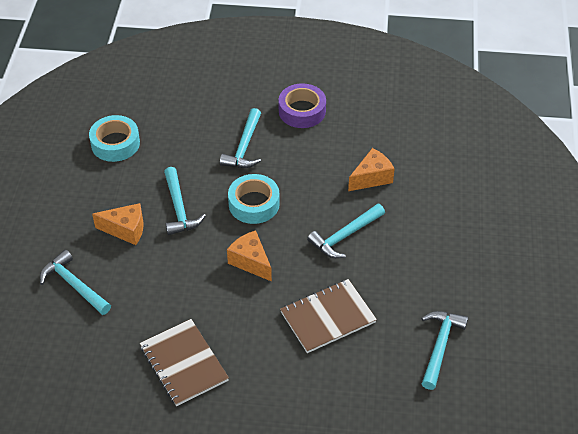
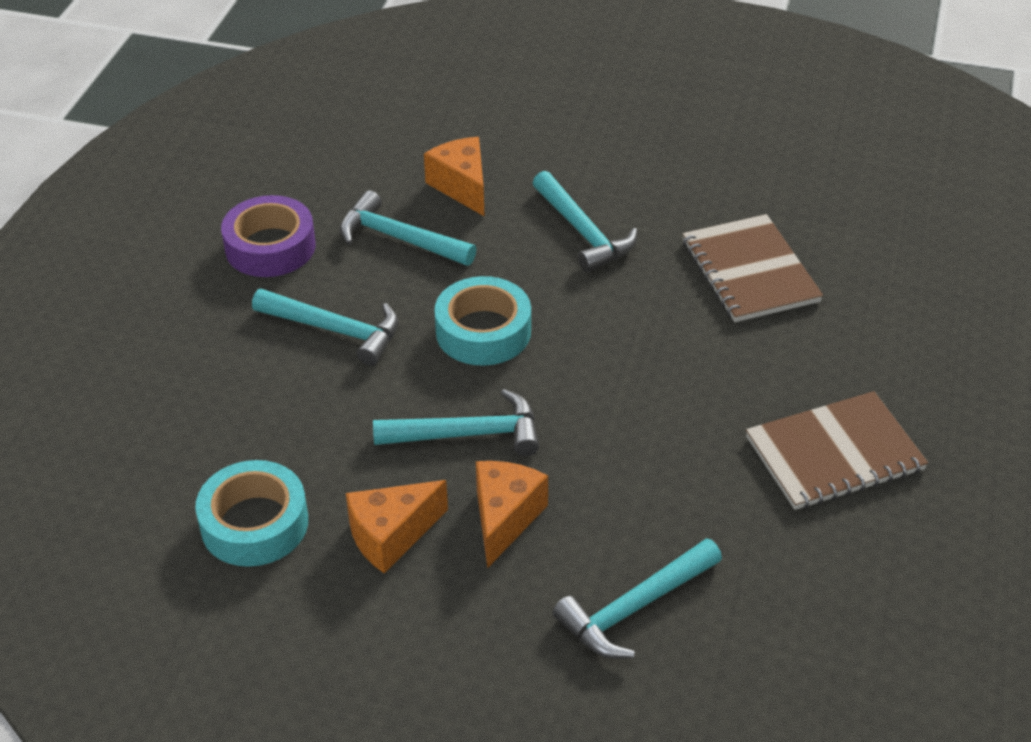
camera: 80 degrees left, 5 degrees down
(250, 262) = (619, 349): orange cheese -> orange cheese (391, 536)
(440, 346) = (813, 166): turquoise hammer -> turquoise hammer (399, 238)

